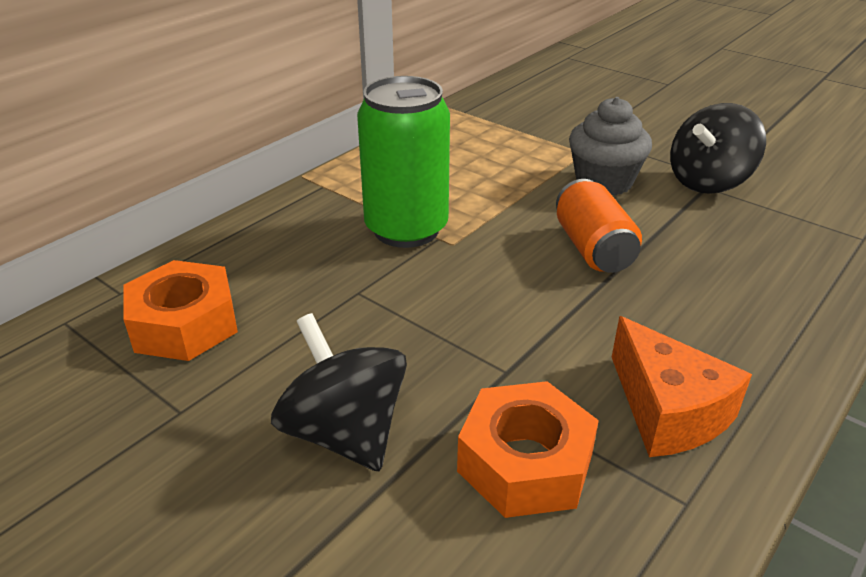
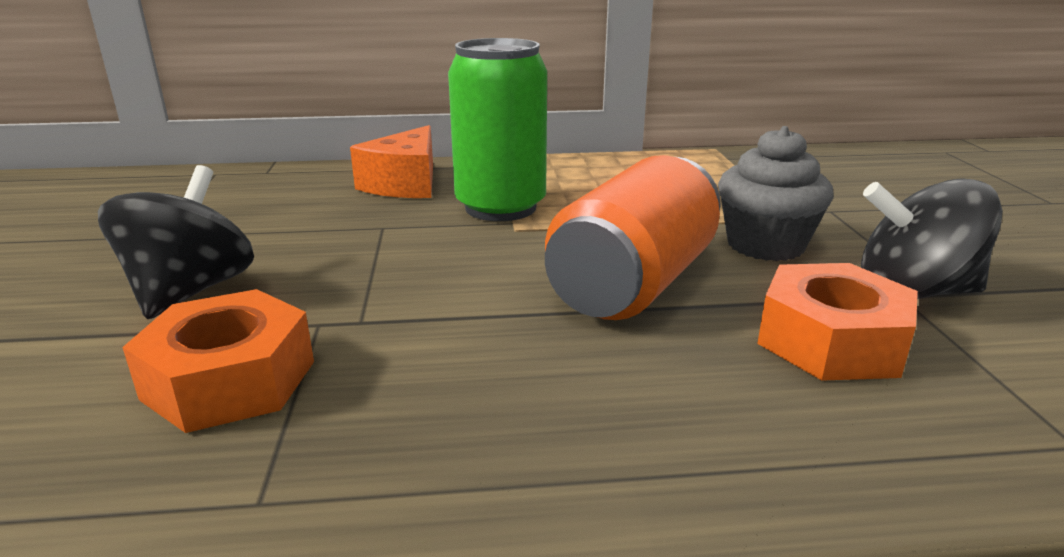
camera: 45 degrees right, 10 degrees down
(184, 324) = (256, 198): orange nut -> orange nut (830, 341)
(593, 248) = (634, 284): orange can -> orange can, size x1.51
(667, 410) = (412, 428): orange cheese -> orange cheese (405, 184)

